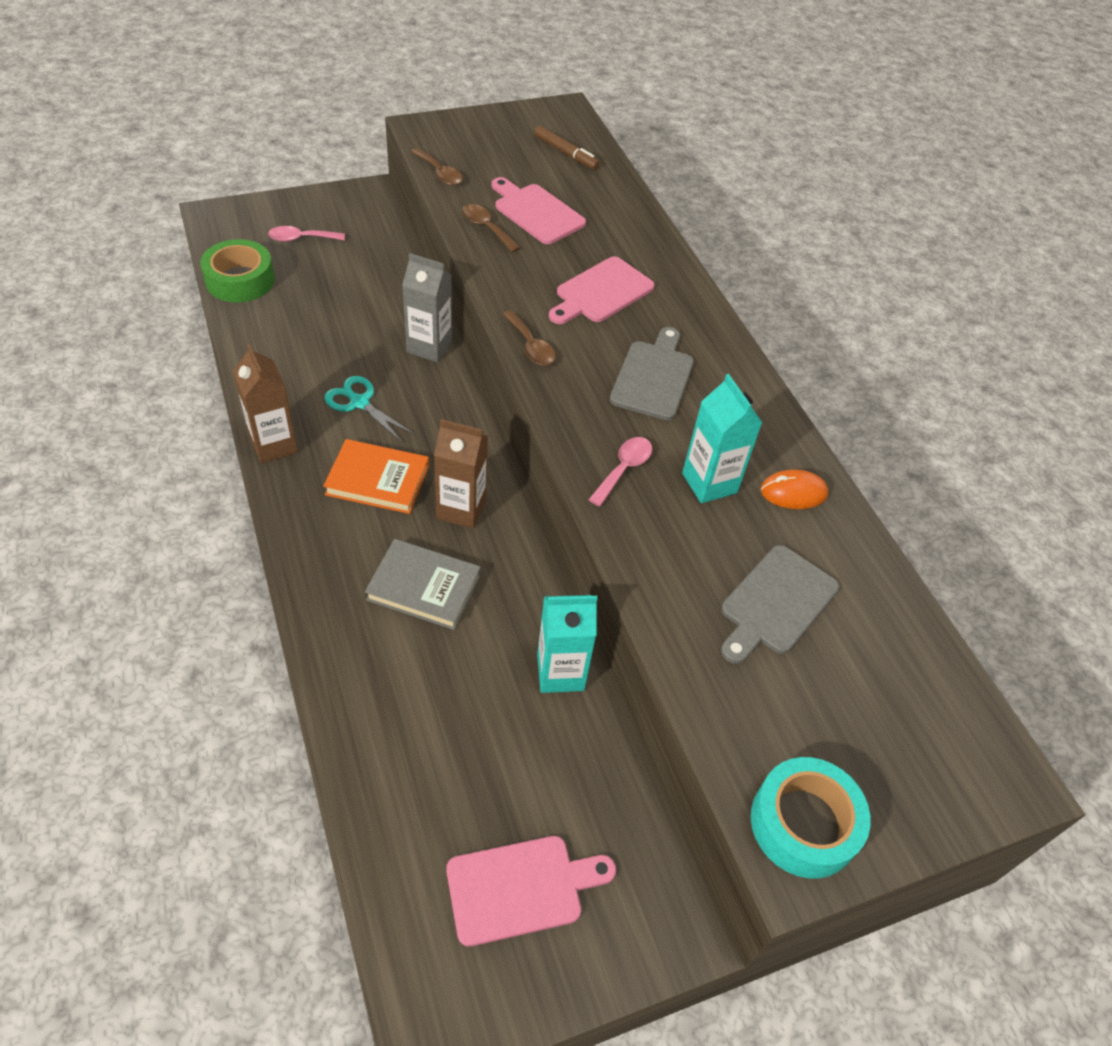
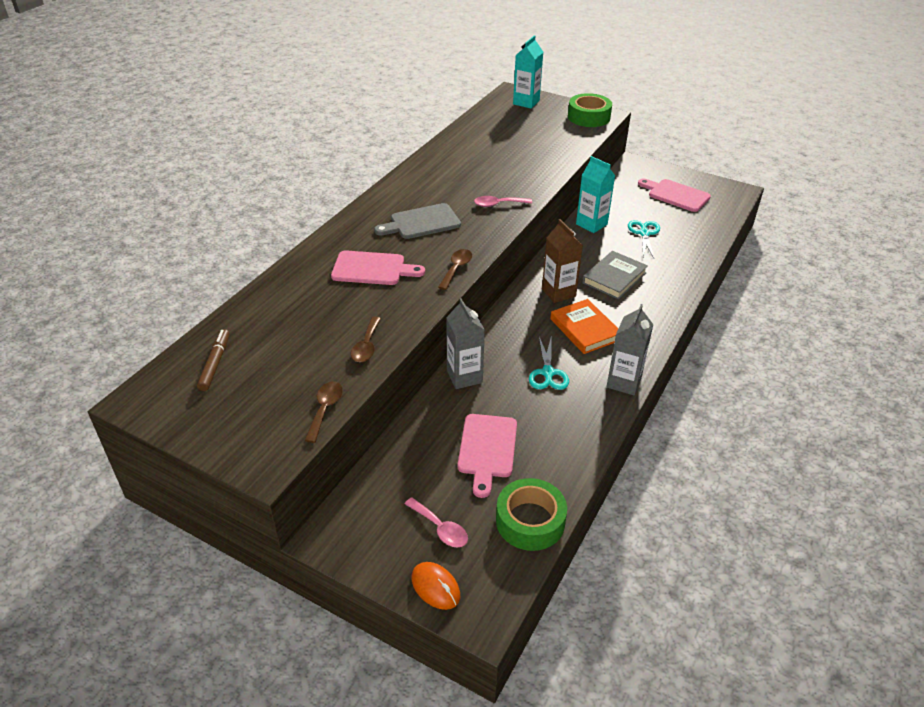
camera: 125 degrees left, 10 degrees down
(274, 445) = (624, 382): brown carton -> grey carton
(424, 587) = (614, 278): grey book -> grey book turned 60 degrees clockwise
(472, 720) = (644, 233): none -> turquoise scissors
(536, 212) = (318, 335): pink cutting board -> pink cutting board (487, 449)
(709, 483) = (471, 182): turquoise carton -> turquoise carton (526, 102)
(776, 603) = (511, 147): grey cutting board -> none
(793, 492) = (444, 162): orange mouse -> orange mouse (435, 587)
(804, 824) = (588, 117): turquoise tape -> green tape

